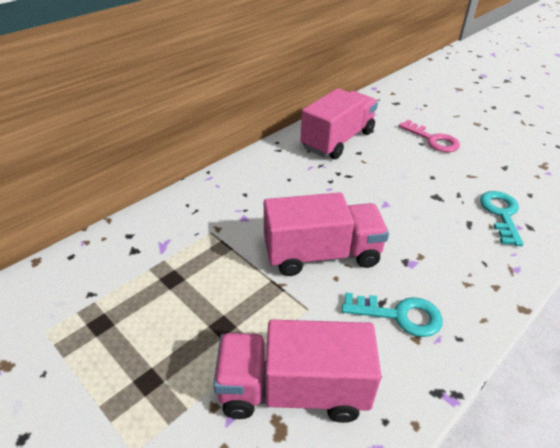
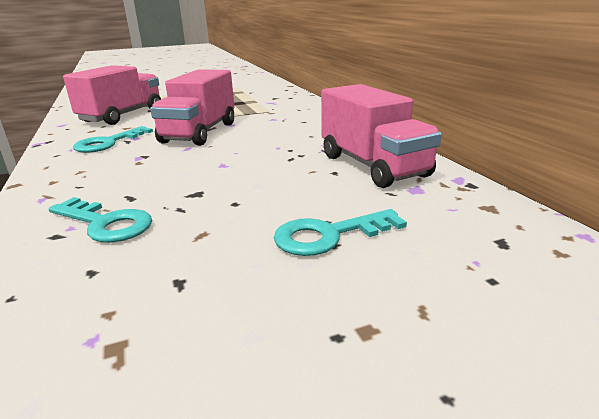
camera: 115 degrees right, 15 degrees down
(433, 140) = (328, 235): pink key -> turquoise key

